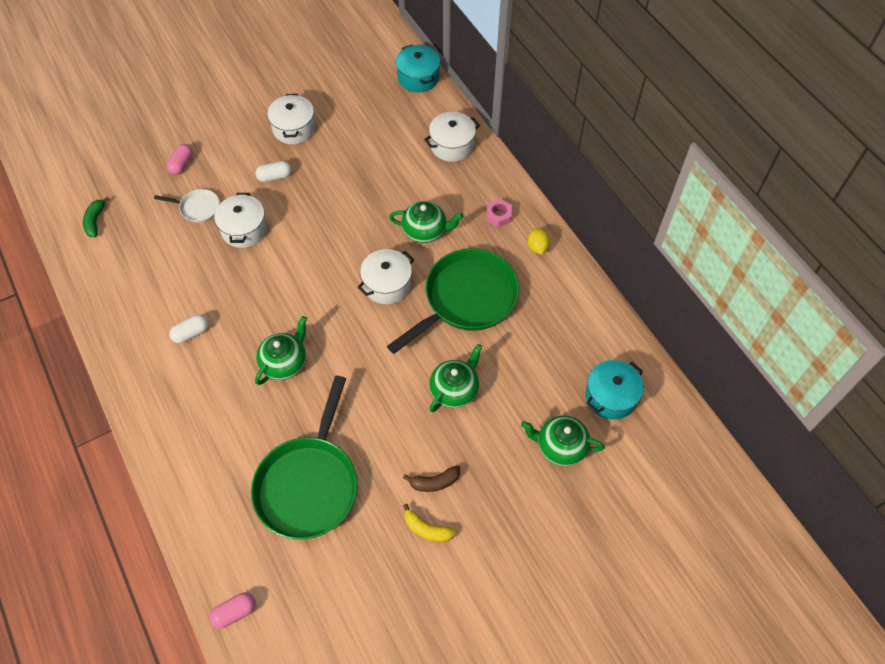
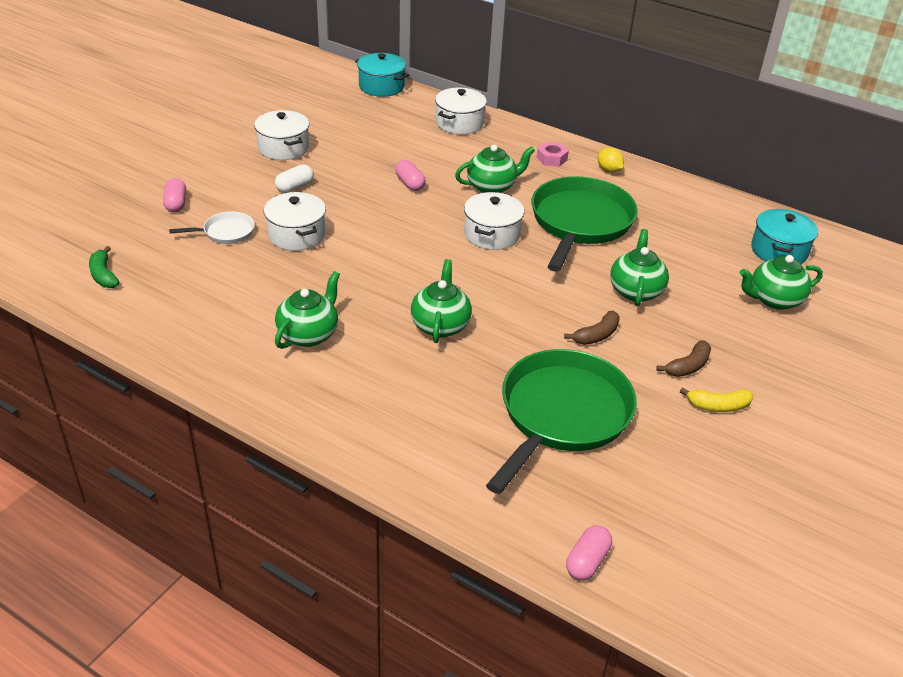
camera: 30 degrees left, 20 degrees down
(191, 333) = (309, 334): white capsule -> green teapot
(309, 484) = (562, 415): green pan -> green pan turned 135 degrees counterclockwise
(363, 204) = (410, 183): none -> pink capsule
(389, 422) = (596, 335): none -> brown banana

